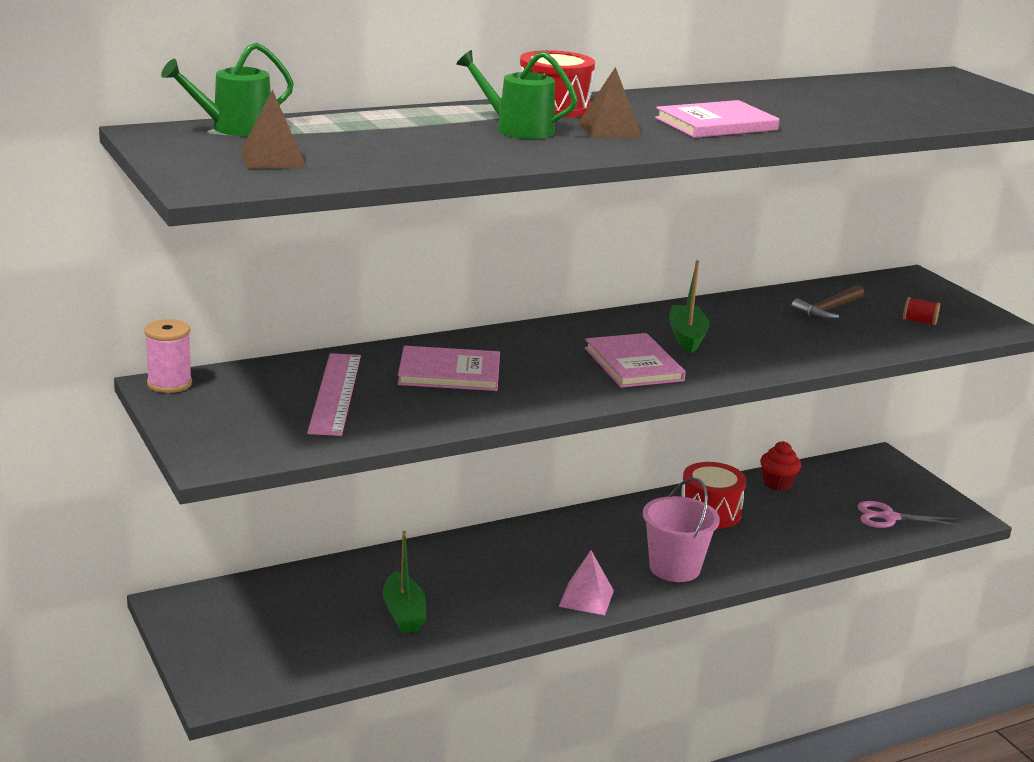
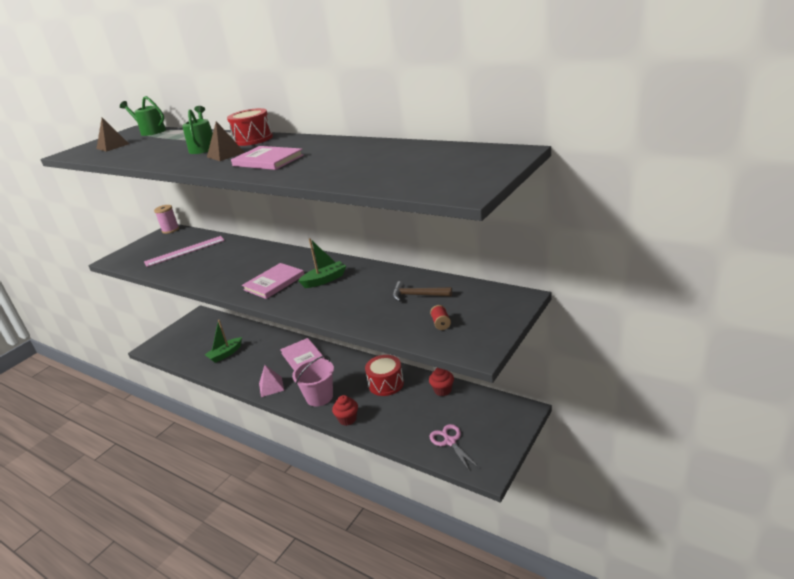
camera: 65 degrees right, 5 degrees up
(449, 373) = (224, 258): pink book -> pink book (303, 357)
(760, 564) = (347, 419): none -> red cupcake

